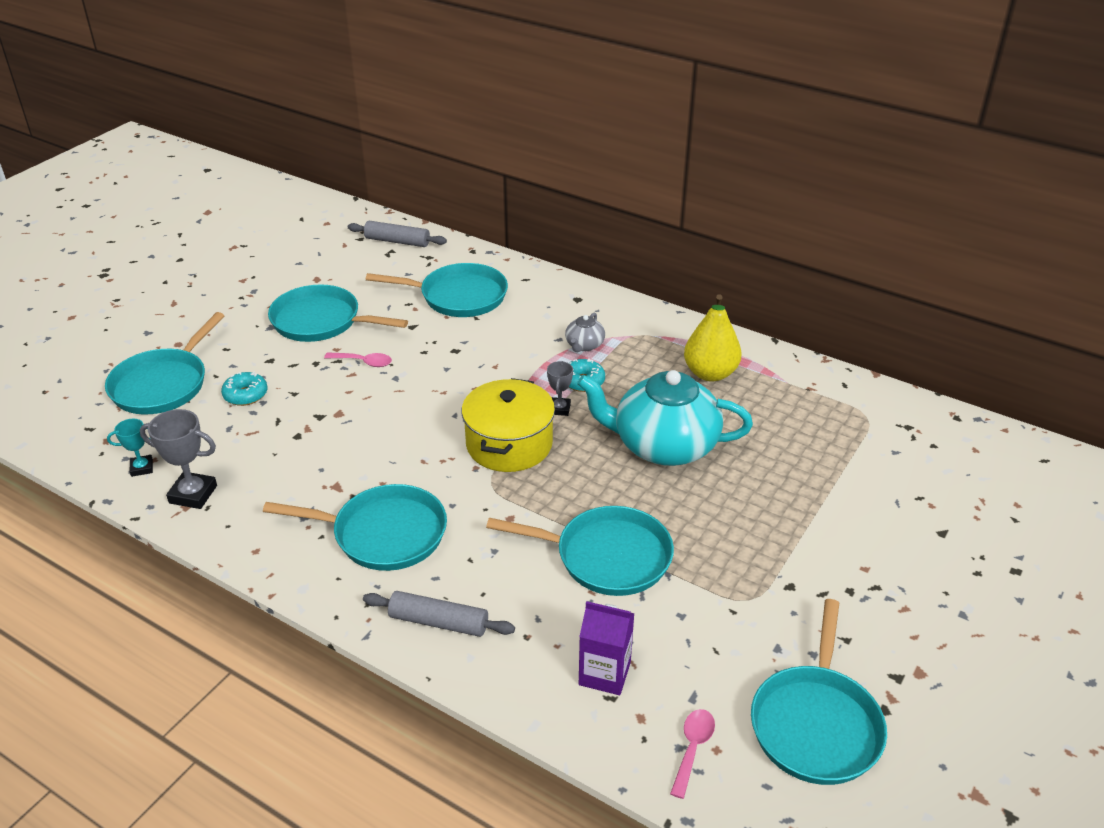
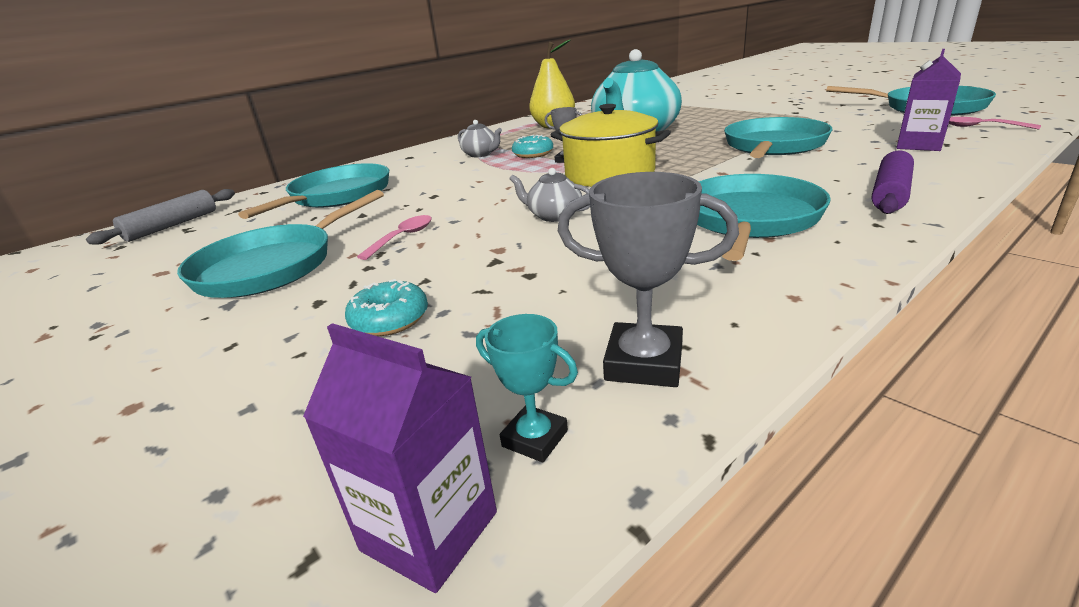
camera: 70 degrees left, 10 degrees down
(97, 452) = (429, 531): none -> purple carton
(142, 468) = (535, 438): turquoise trophy -> turquoise trophy turned 60 degrees counterclockwise
(163, 384) = (254, 422): turquoise pan -> none
(193, 494) = (644, 363): grey trophy -> grey trophy turned 75 degrees clockwise
(401, 428) = (554, 216): none -> grey teapot
(439, 622) = (890, 193): grey rolling pin -> purple rolling pin

